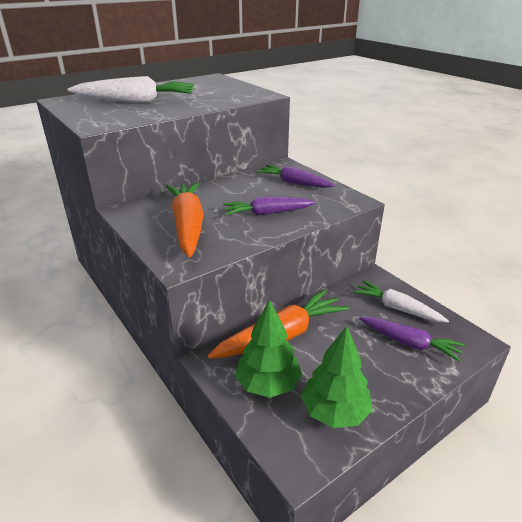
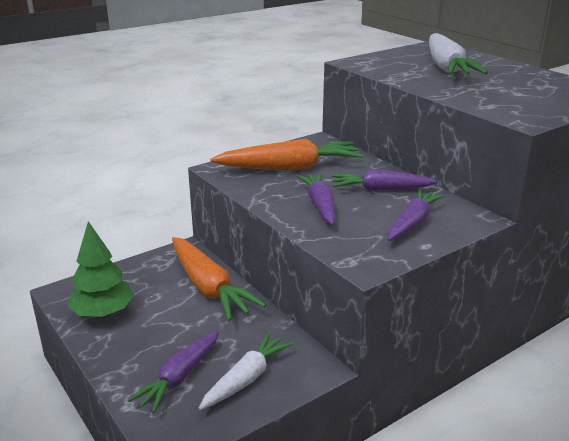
camera: 90 degrees right, 5 degrees down
(240, 190) = (380, 189): none -> purple carrot
(268, 384) = (147, 279): green tree -> none

